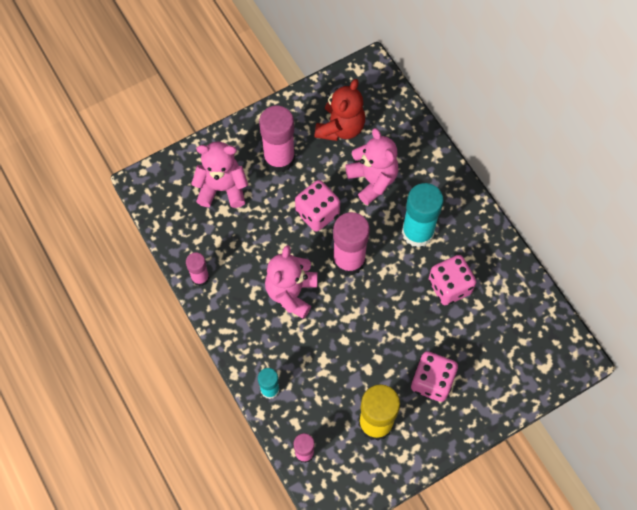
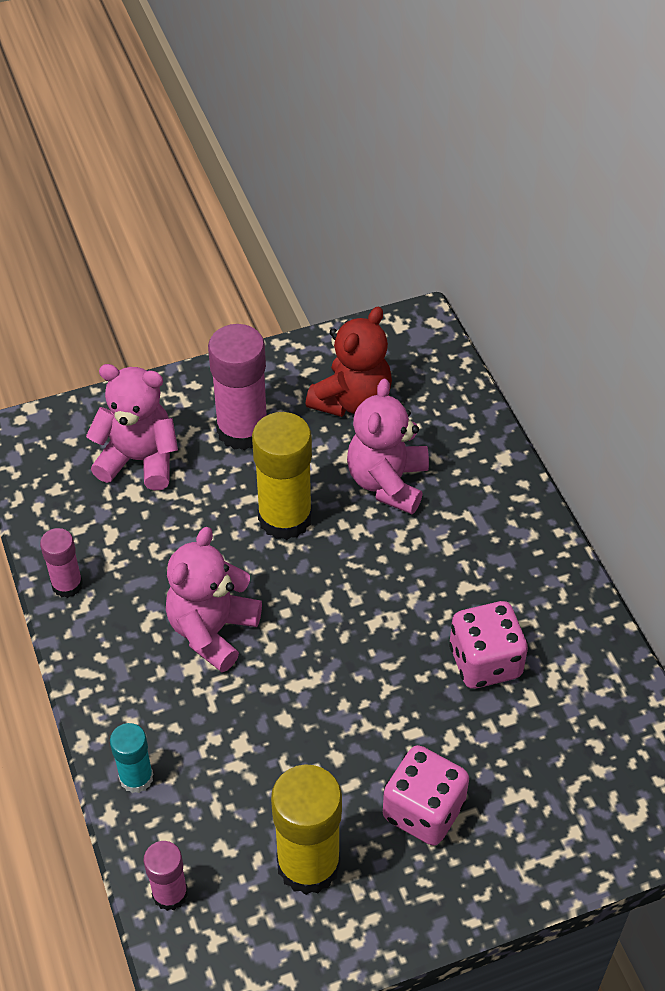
camera: 10 degrees right, 15 degrees down
(317, 213) = (285, 518): pink dice -> yellow glue stick
(349, 260) = (321, 595): pink glue stick -> none
(372, 180) = (387, 482): pink teddy bear -> pink teddy bear turned 150 degrees counterclockwise
(417, 232) = (447, 570): turquoise glue stick -> none

